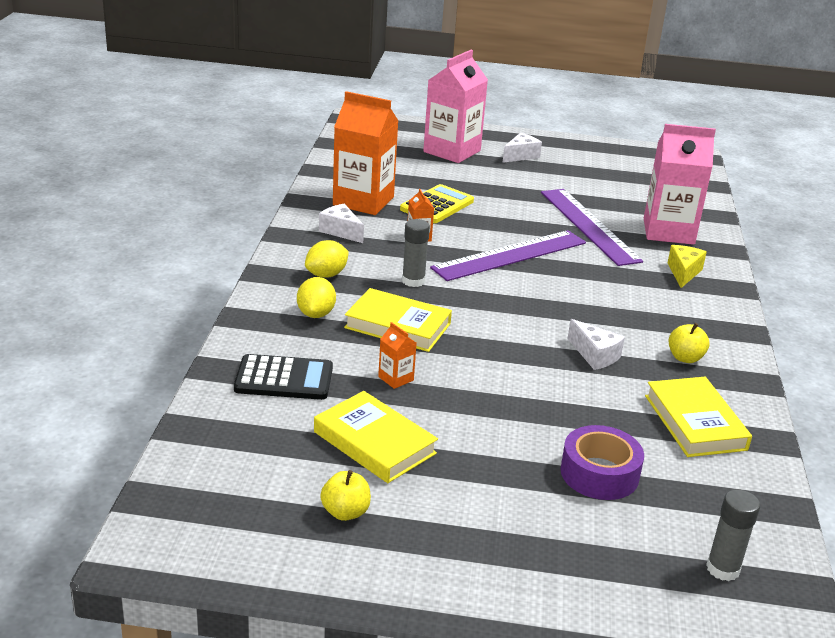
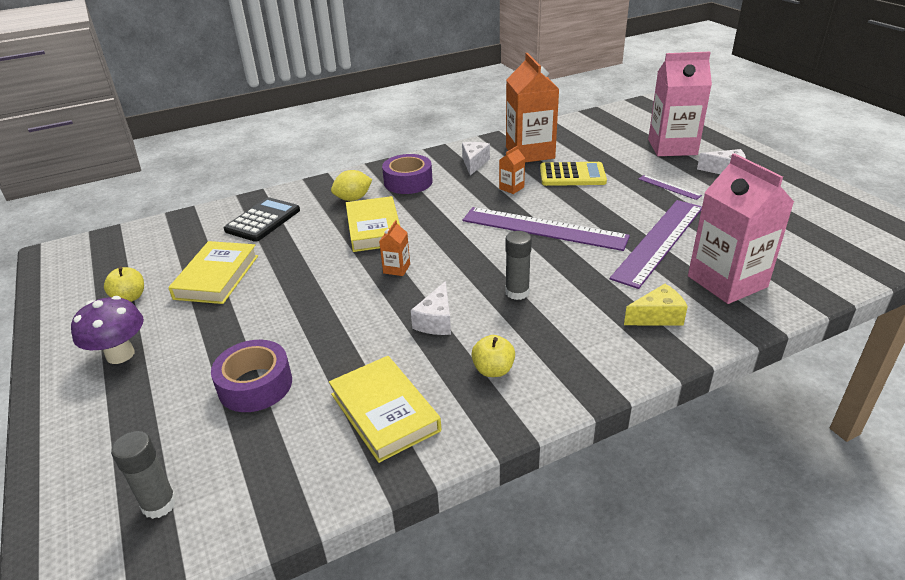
camera: 60 degrees right, 5 degrees up
(284, 379) = (263, 220): black calculator -> black calculator turned 120 degrees counterclockwise
(326, 275) = (408, 182): yellow lemon -> purple tape
(396, 378) = (303, 254): orange carton -> orange carton (396, 269)
(413, 281) = (444, 210): grey glue stick -> grey glue stick (517, 292)
(462, 544) = (120, 354): none -> purple mushroom
(515, 184) = (669, 187): none -> purple ruler
(695, 422) = (384, 412): yellow book -> yellow book turned 75 degrees counterclockwise

